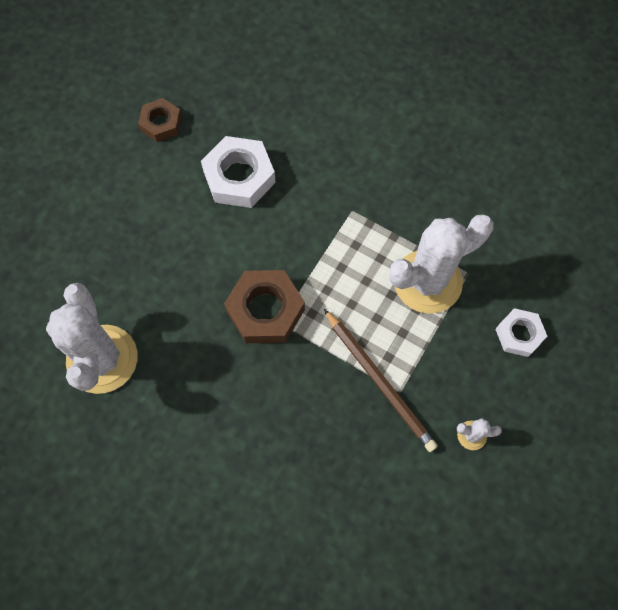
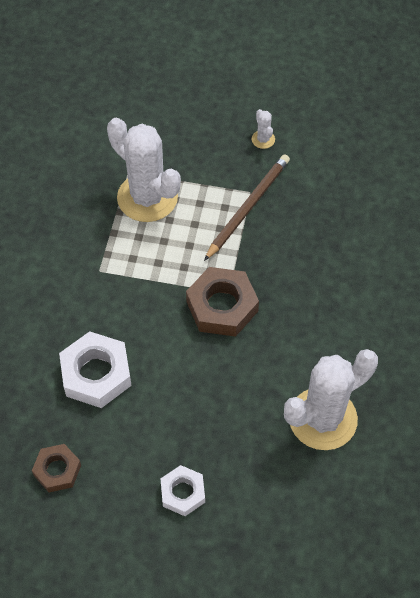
camera: 110 degrees left, 10 degrees down
(519, 334) = (169, 128): white nut -> white nut (183, 493)

